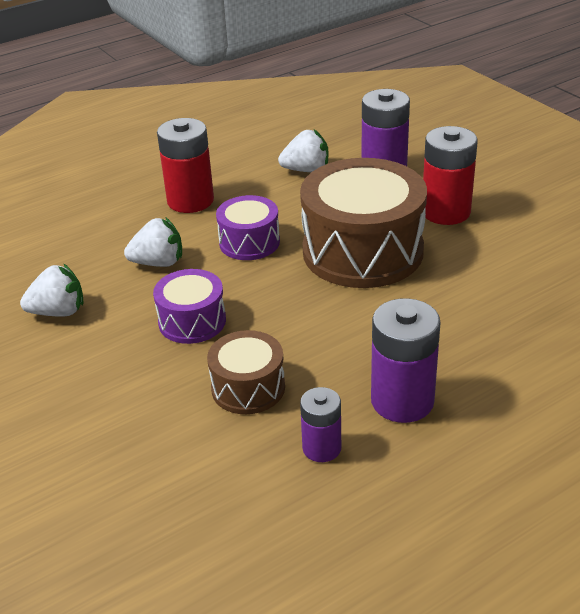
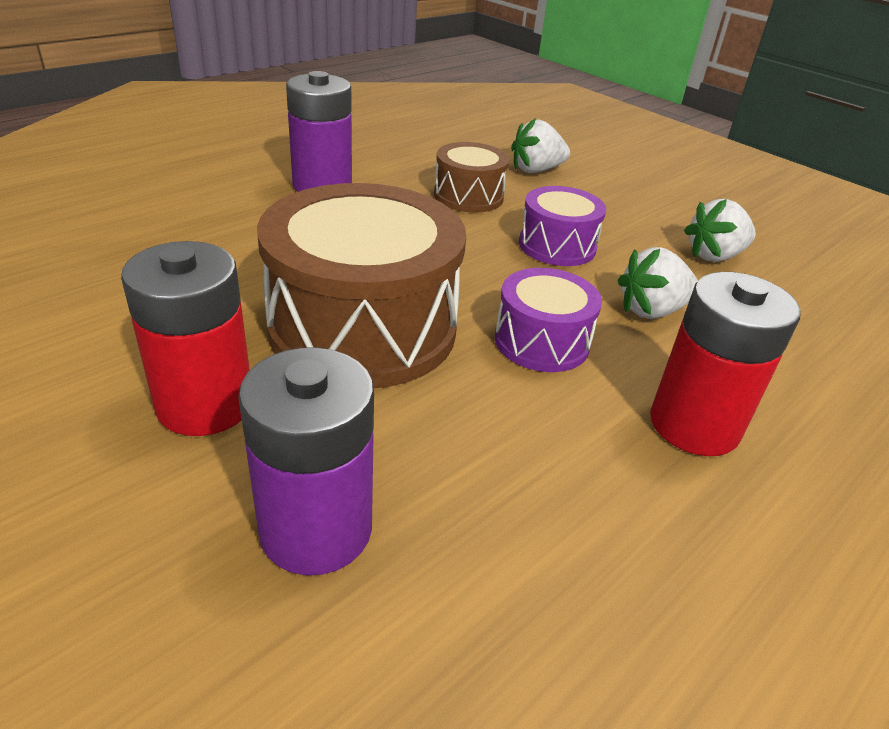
camera: 165 degrees right, 0 degrees up
(306, 170) = (502, 523): white strawberry -> white strawberry (536, 170)
(321, 448) = (392, 163): purple battery -> none

